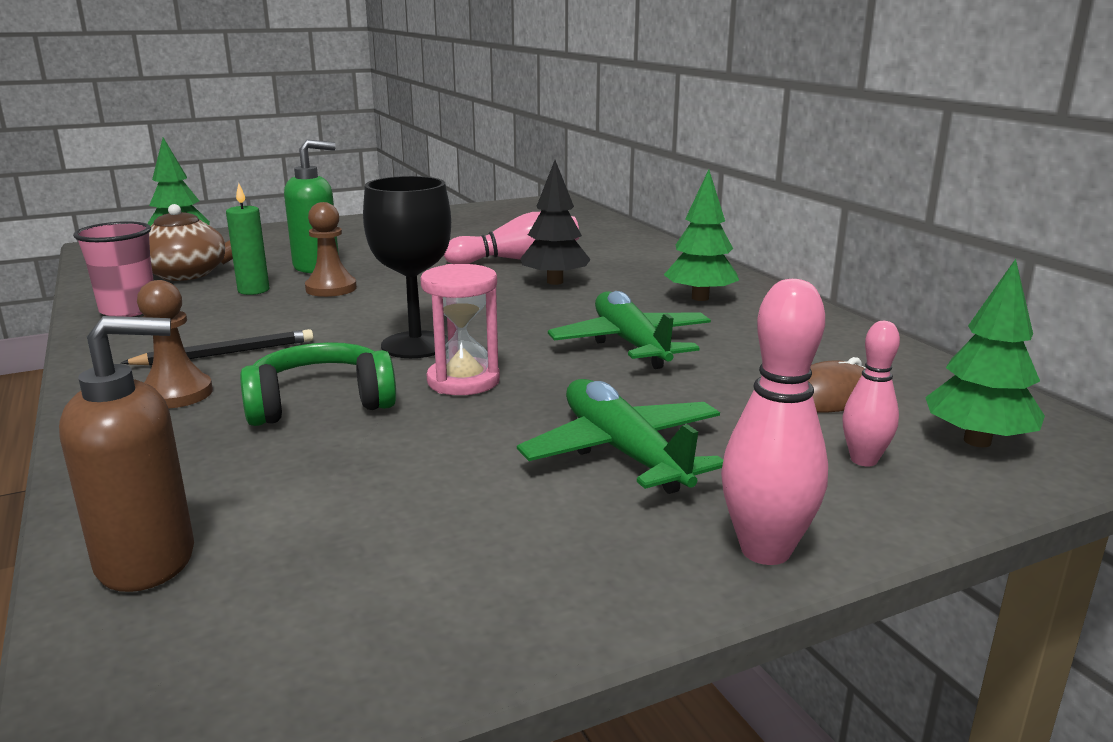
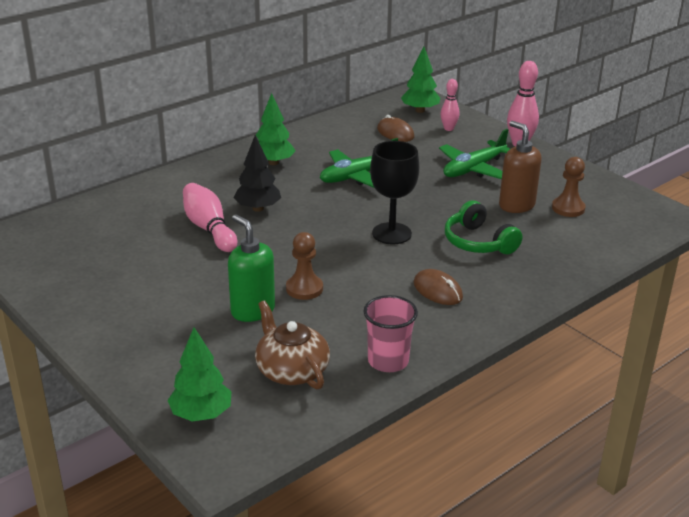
camera: 105 degrees left, 10 degrees up
(147, 560) = (613, 241): brown soap dispenser -> brown soap dispenser (516, 205)
(177, 394) = (496, 286): brown pawn -> brown pawn (568, 208)
(226, 353) = (438, 290): black pencil -> brown mouse
(253, 290) = (322, 321): green candle -> none
(463, 381) = (430, 211): pink hourglass -> none

